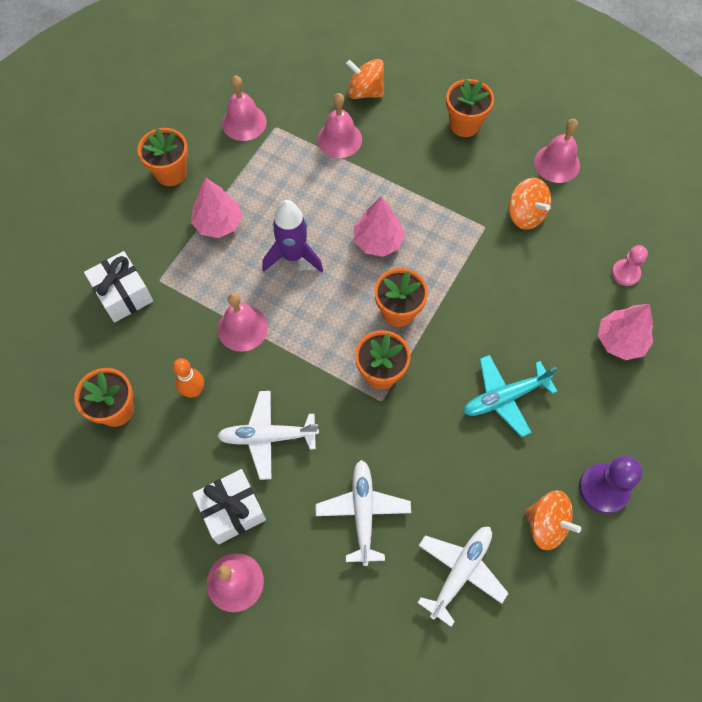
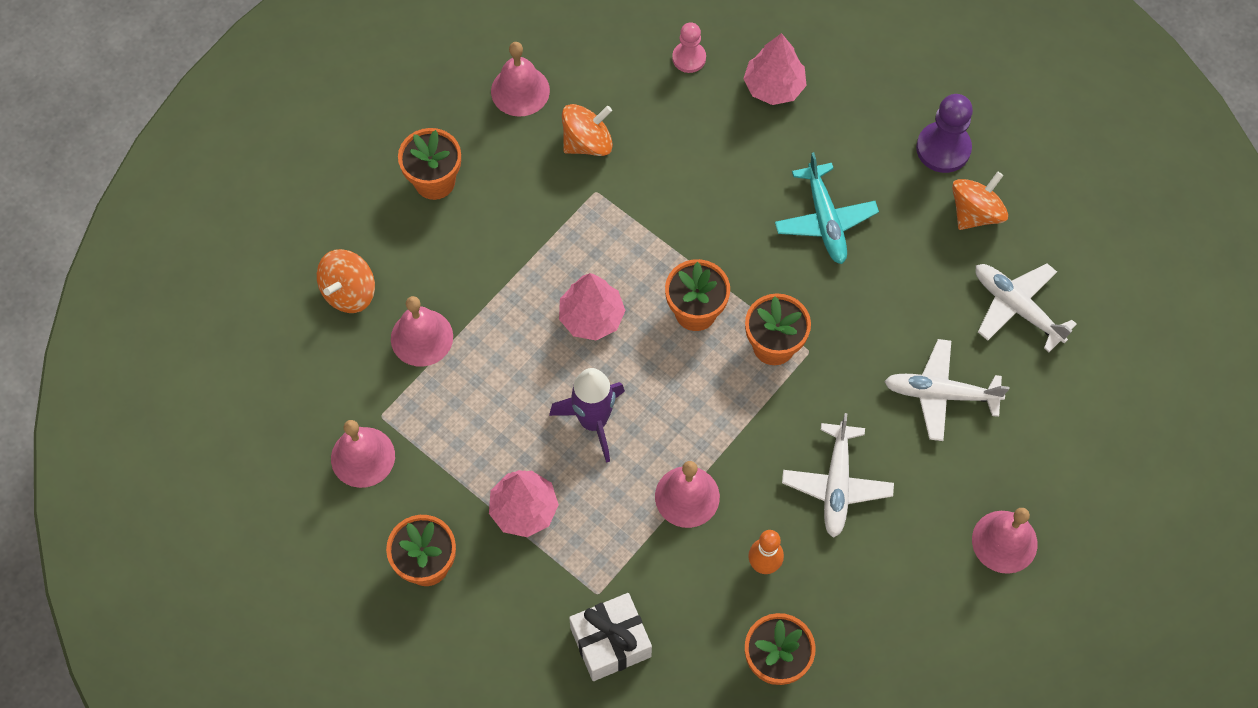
camera: 80 degrees left, 0 degrees up
(232, 510) = (921, 535): white gift -> none

